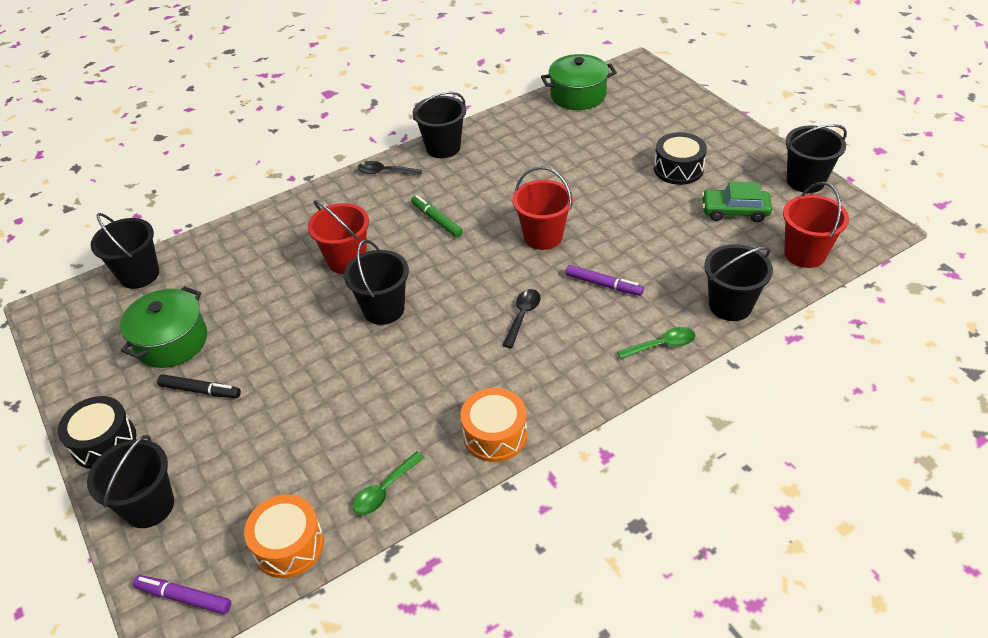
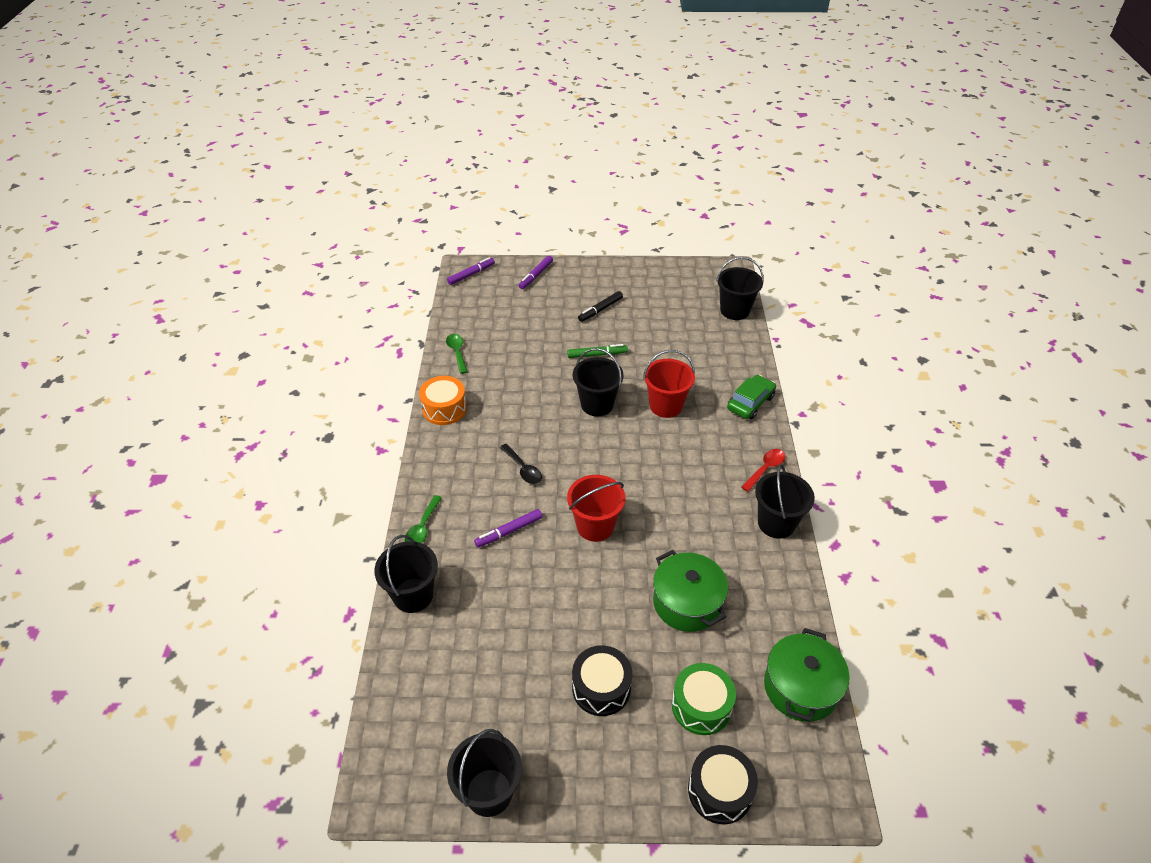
camera: 120 degrees right, 0 degrees up
(104, 442) = (595, 270): black drum -> black drum (720, 791)
(149, 506) = (536, 276): black bucket -> purple marker
(172, 341) = (654, 309): green pot -> green pot (687, 602)
(289, 545) = (462, 311): orange drum -> none
(385, 172) = (765, 469): black spoon -> red spoon
(436, 220) = (672, 472): green marker -> green marker (597, 355)
(638, 125) = (701, 706): none -> green drum
(735, 211) = (505, 687): green car -> green car (750, 402)
(804, 254) = (408, 697): red bucket -> none

